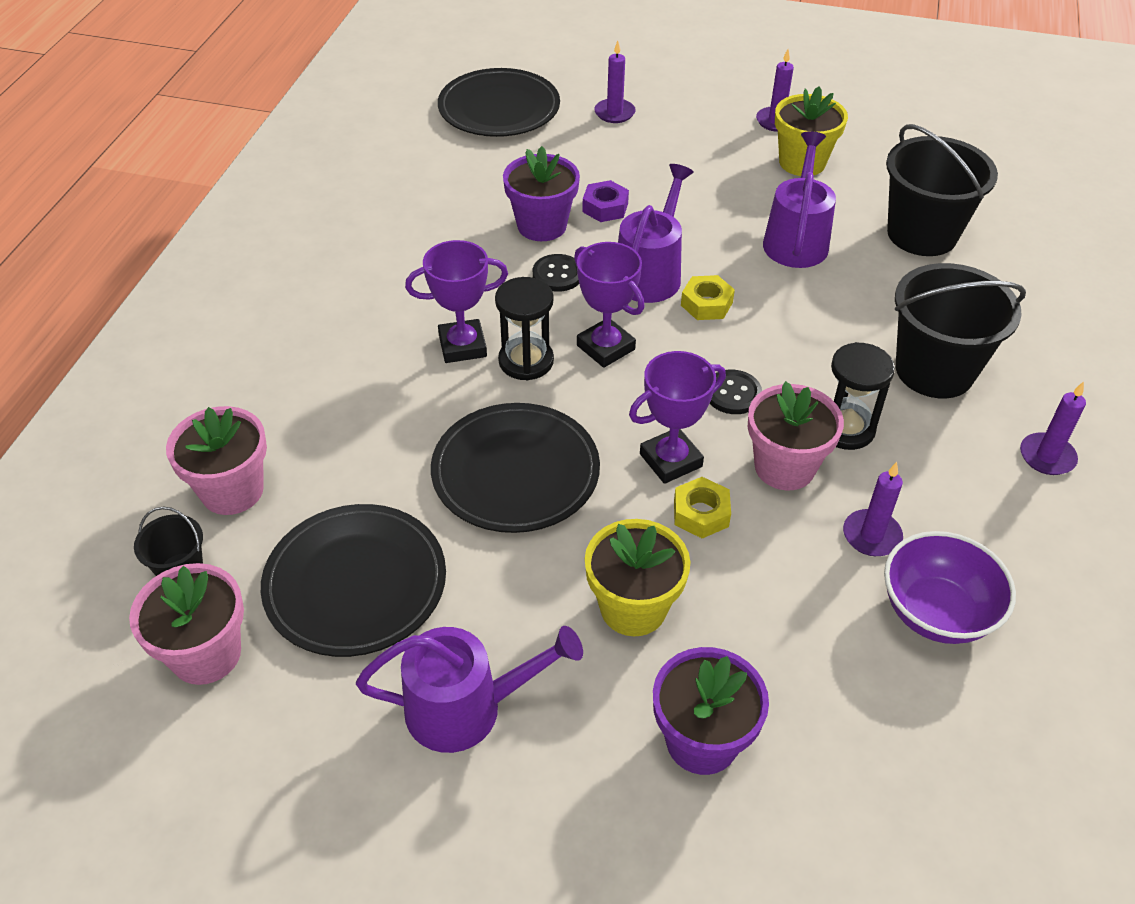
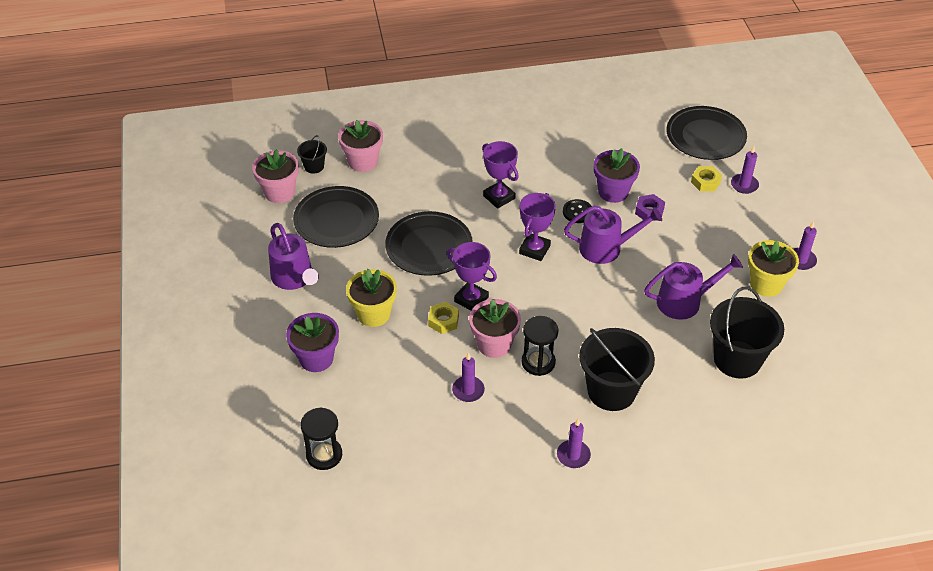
camera: 65 degrees right, 0 degrees up
(526, 361) = (504, 223): black hourglass -> black hourglass (324, 455)
(706, 304) = (597, 278): yellow nut -> yellow nut (705, 182)
(733, 394) = (534, 309): black button -> none
(936, 612) = (433, 427): purple bowl -> none

